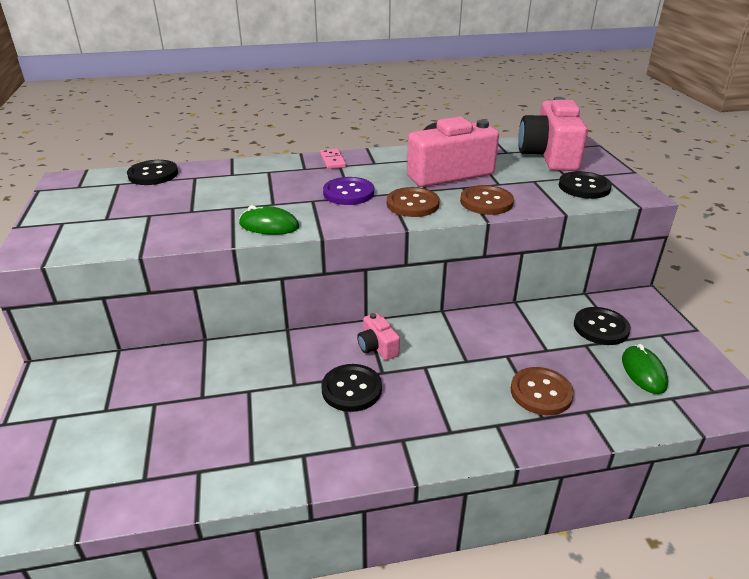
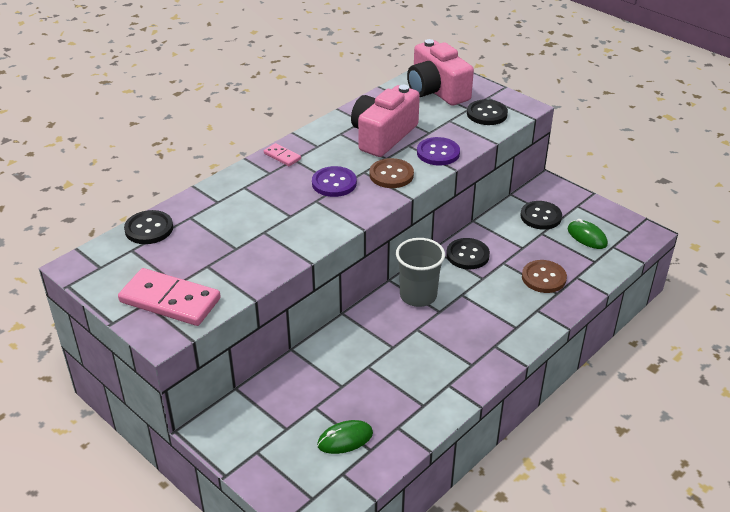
camera: 35 degrees left, 5 degrees up
(80, 228) = (170, 300): none -> pink domino
(269, 225) = (313, 235): green mouse -> green mouse (345, 439)
(351, 389) = (433, 332): black button -> black button (467, 255)
(377, 347) = (418, 296): pink camera -> grey cup
(486, 202) = (438, 153): brown button -> purple button

